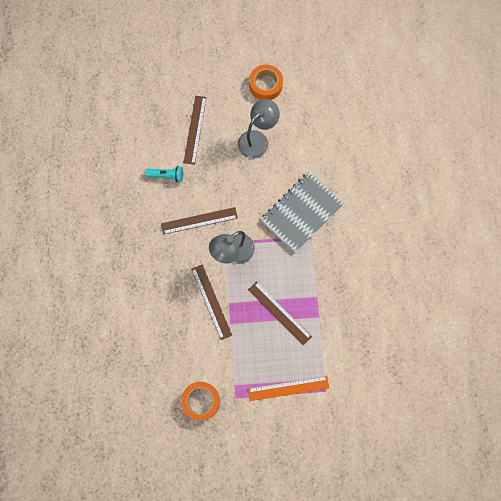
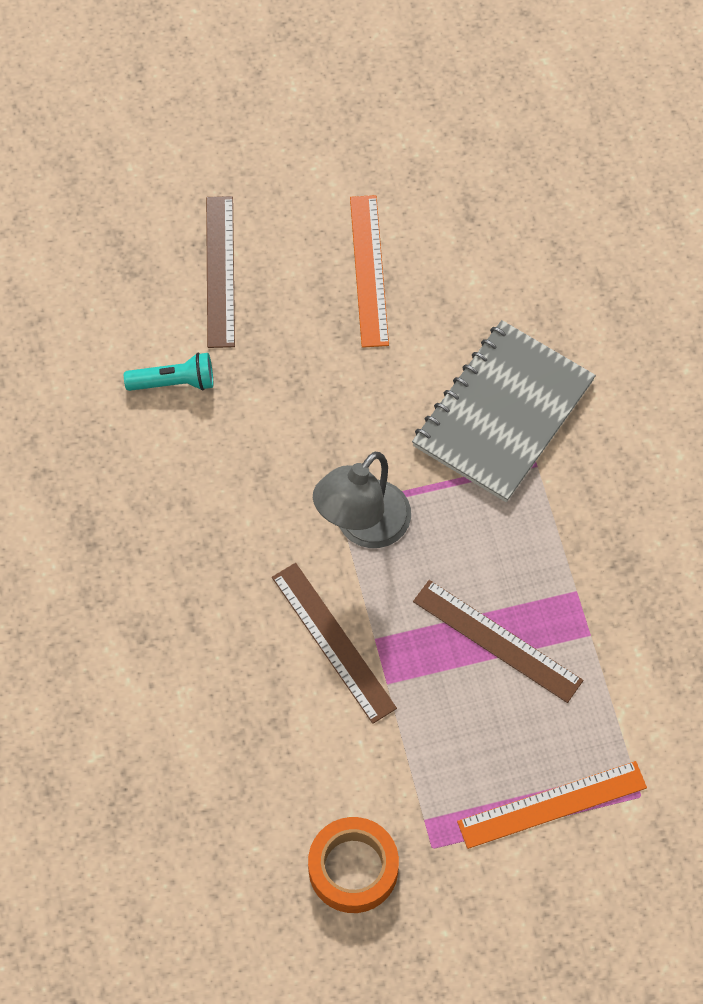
camera: 10 degrees left, 10 degrees down
(199, 221) = (269, 468): brown ruler -> none
(257, 139) = (369, 270): grey lamp -> orange ruler
(265, 85) = (364, 150): orange tape -> none

